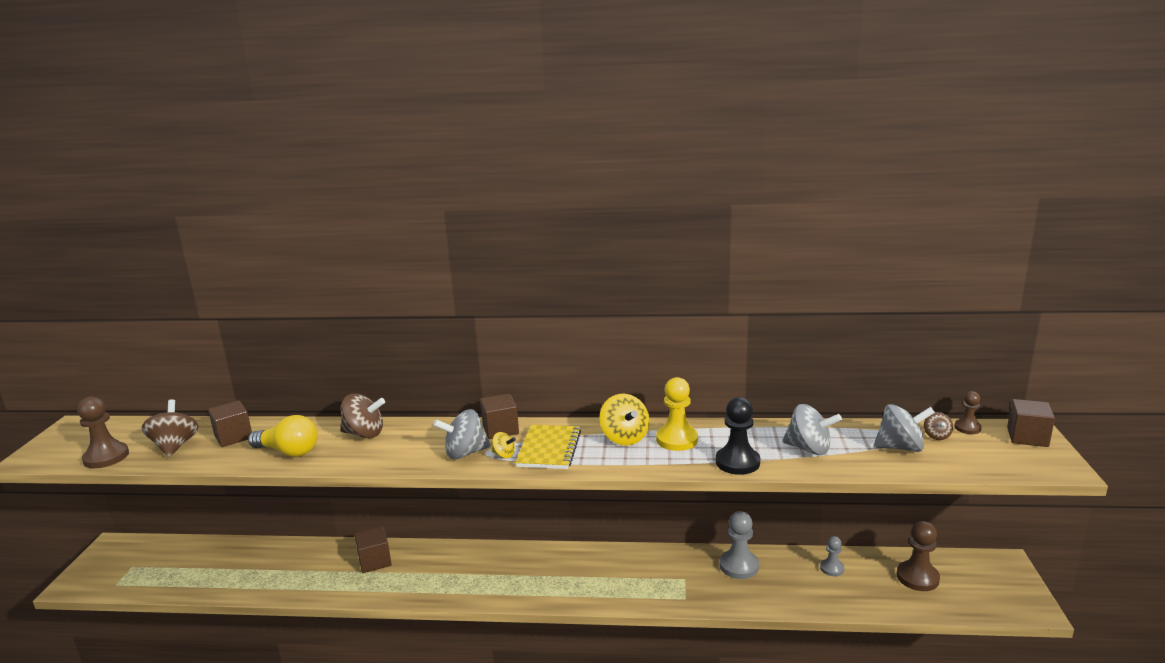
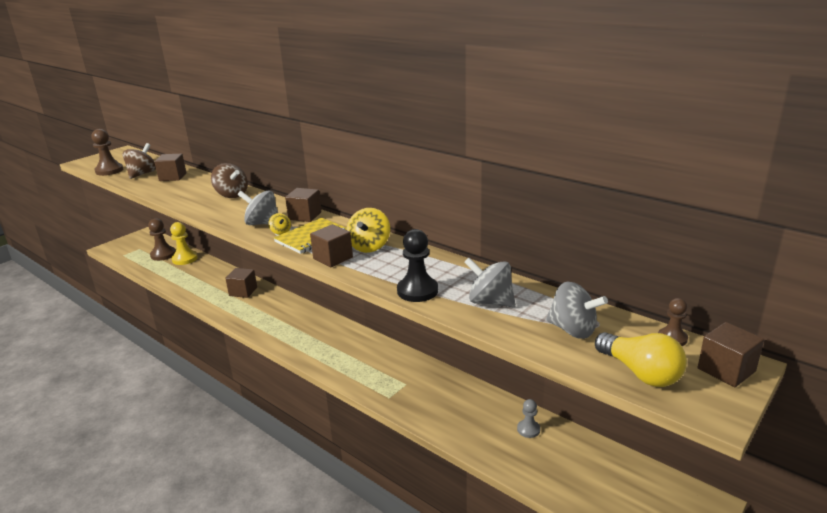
camera: 35 degrees right, 5 degrees up
(288, 452) = (182, 193): yellow light bulb -> yellow light bulb (640, 373)
(608, 461) = (333, 258): none -> brown cube
(677, 440) = (402, 260): yellow pawn -> yellow pawn (185, 259)
(739, 566) = (456, 393): grey pawn -> none
(809, 449) = (490, 302): grey spinning top -> grey spinning top turned 150 degrees clockwise
(917, 577) = (597, 473): brown pawn -> brown pawn (163, 255)
(936, 436) = (626, 333): brown spinning top -> none

